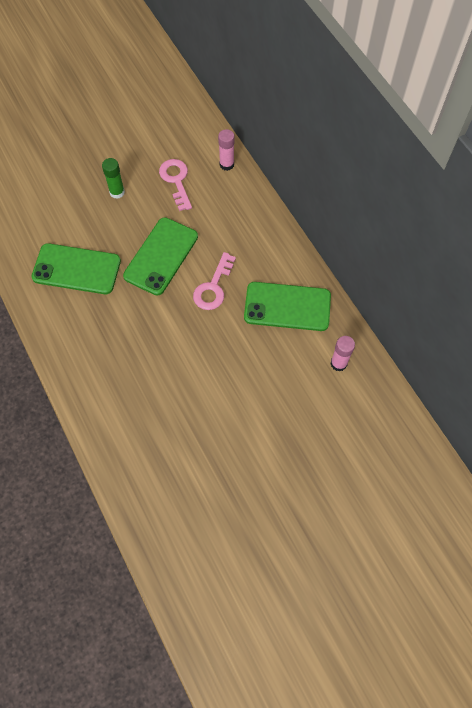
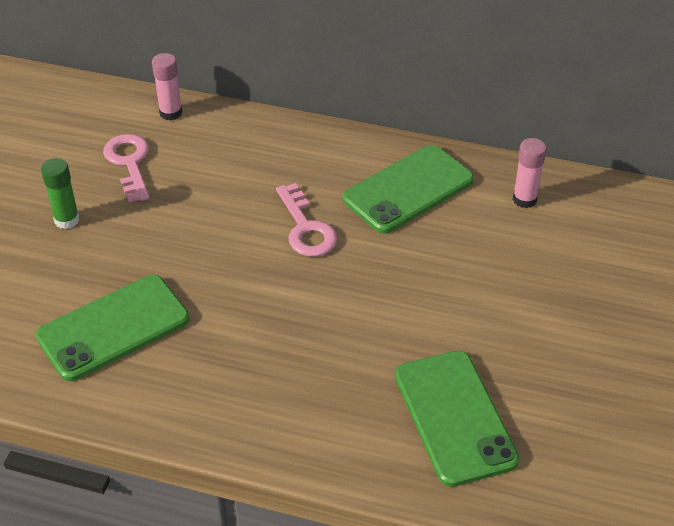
camera: 45 degrees left, 20 degrees down
(161, 256) = (205, 242): green phone -> green phone (454, 417)
(176, 181) = (129, 163): pink key -> pink key turned 45 degrees clockwise

